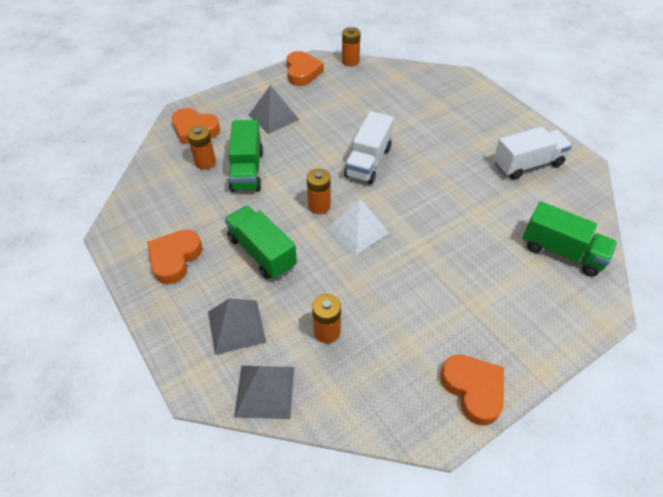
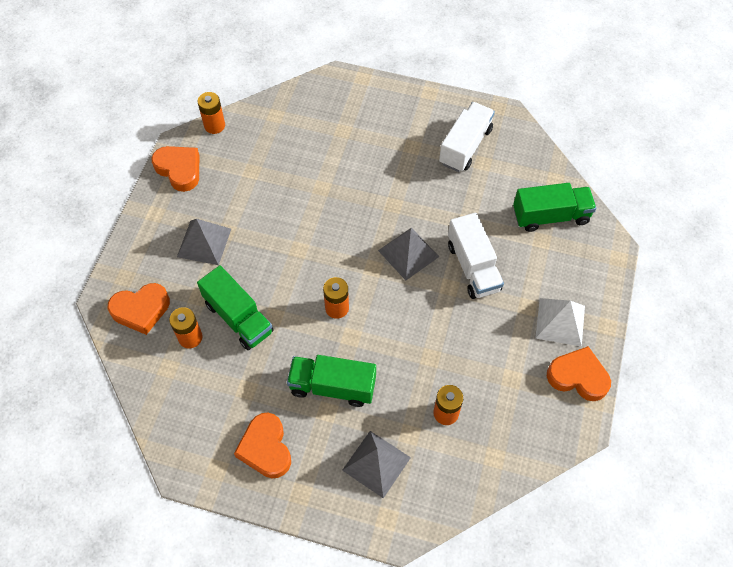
camera: 40 degrees left, 10 degrees up
(264, 391) = (446, 494): grey pyramid -> grey pyramid (408, 253)
(358, 230) = (389, 307): white pyramid -> white pyramid (560, 321)
(368, 161) = (336, 233): white truck -> white truck (473, 267)

